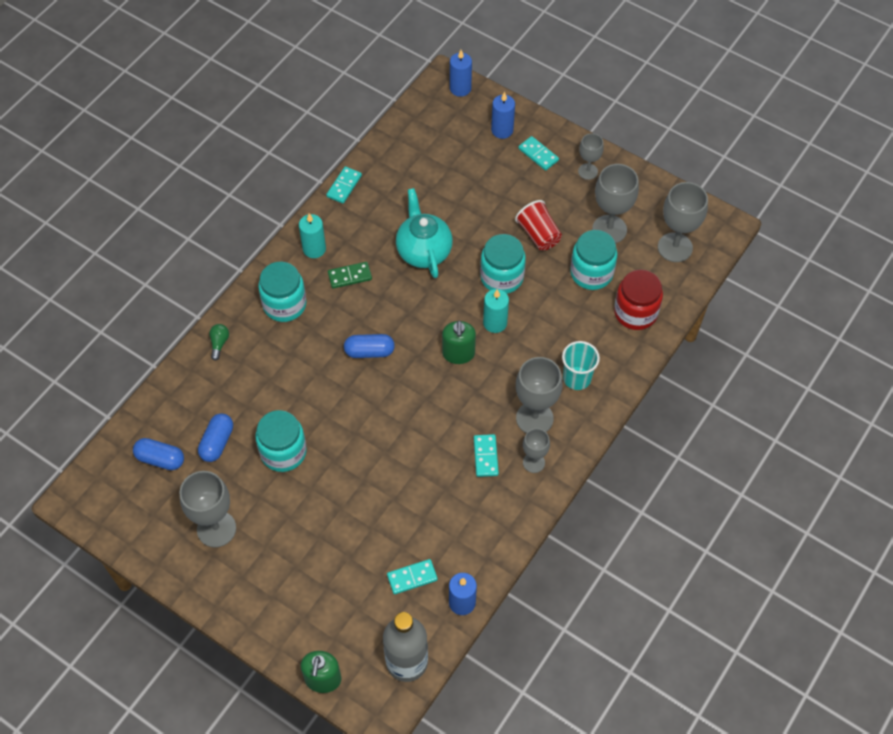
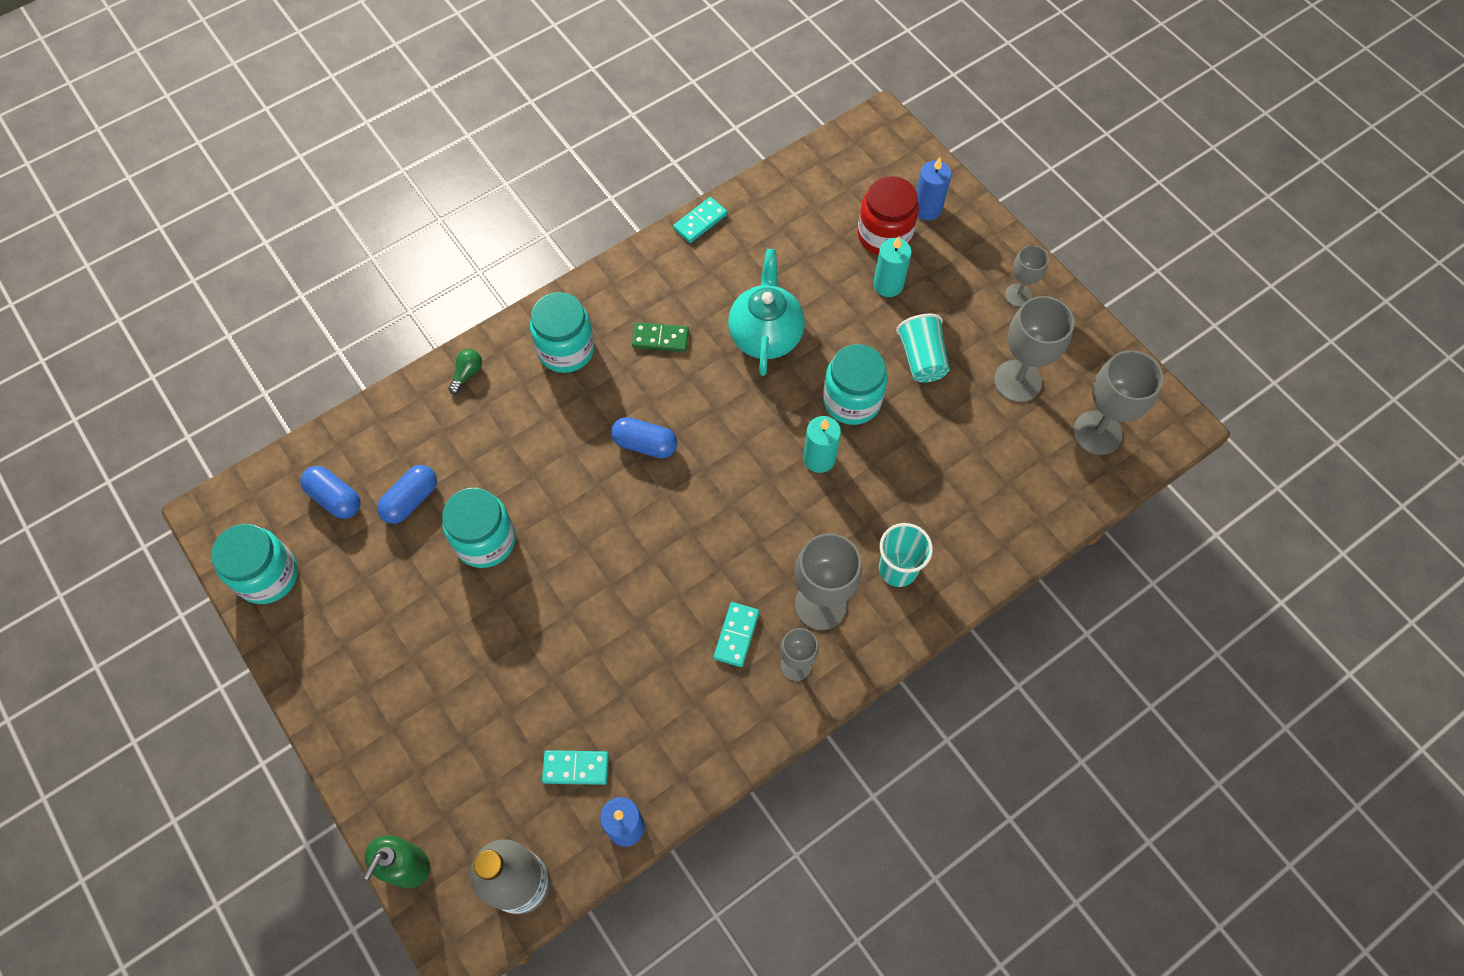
camera: 20 degrees right, 5 degrees up
(216, 529) = (362, 613): grey goblet -> none
(314, 249) = (631, 290): turquoise candle -> turquoise candle (888, 284)
(458, 353) = (756, 484): green soap dispenser -> none
(460, 88) = (894, 140): blue candle -> none
(538, 154) = (961, 254): turquoise domino -> none
(538, 234) = (921, 359): red cup -> turquoise cup
(591, 273) = (971, 432): turquoise jar -> turquoise jar (268, 575)
(635, 312) = (1010, 504): red jar -> red jar (884, 235)

